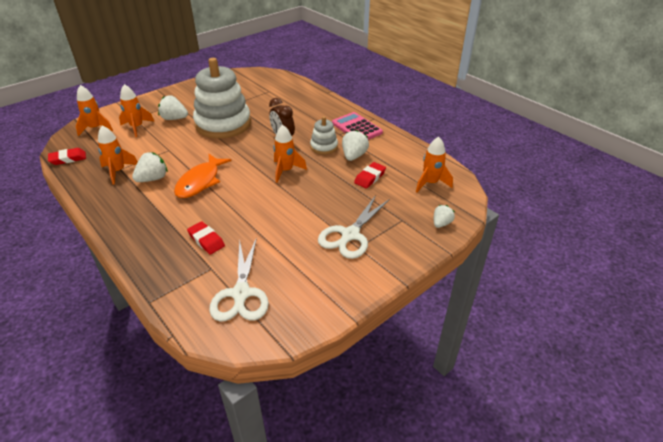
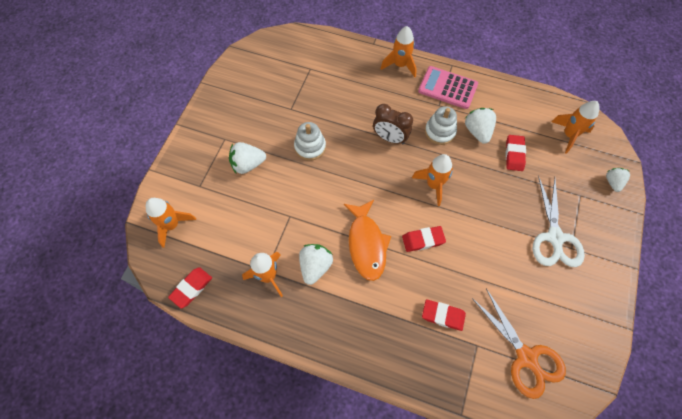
camera: 30 degrees left, 25 degrees up
(137, 127) = (219, 199): orange rocket -> orange rocket (400, 65)
(223, 124) = (310, 147): white stacking toy -> white stacking toy, size x0.47
(241, 294) = (527, 358): white scissors -> orange scissors
(242, 195) = (423, 240): none -> red eraser

